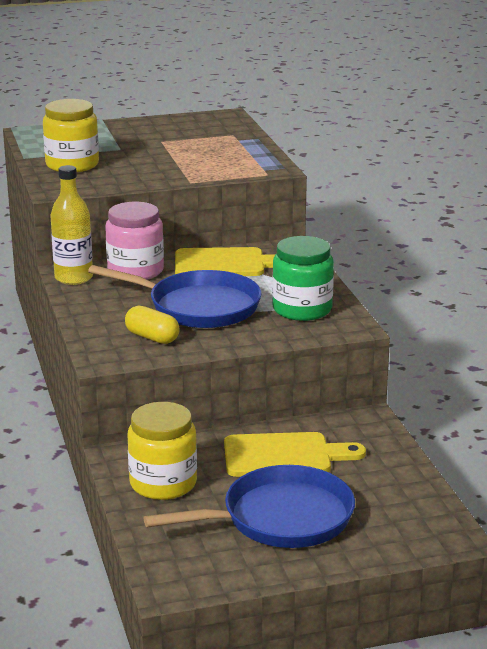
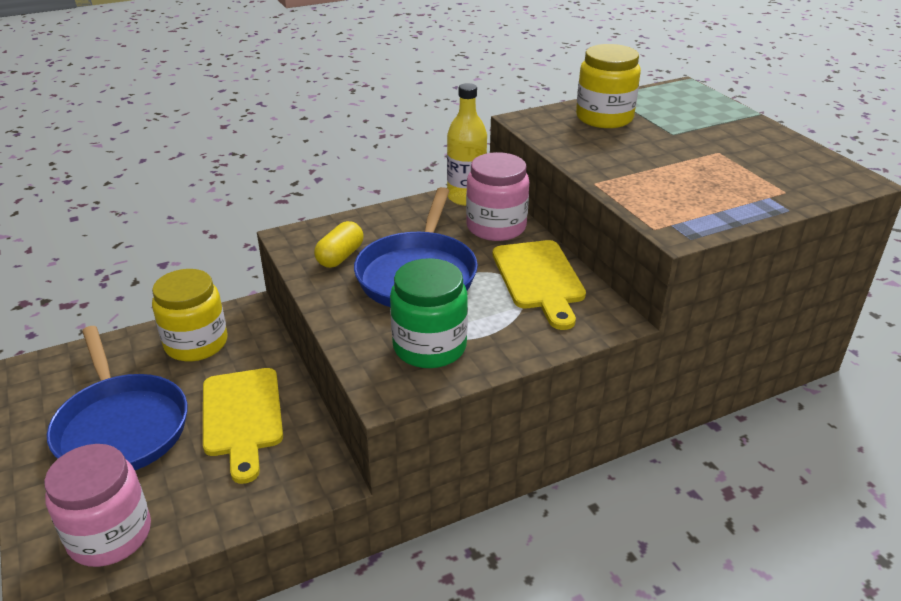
camera: 80 degrees right, 10 degrees up
(413, 513) = (110, 535): none -> pink jar

